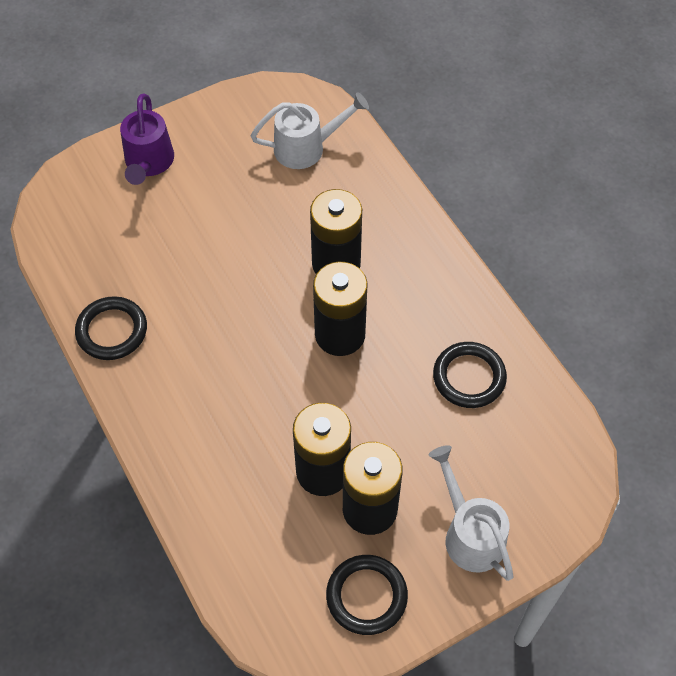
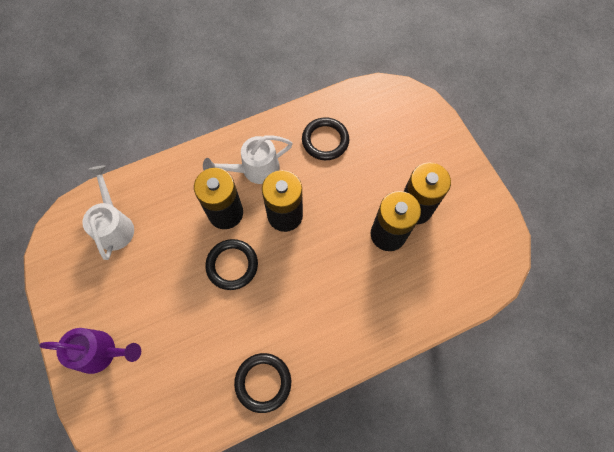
camera: 85 degrees left, 10 degrees up
(366, 596) = (472, 215): black ring -> black ring (232, 265)
(469, 533) = (431, 154): white watering can -> white watering can (254, 169)

